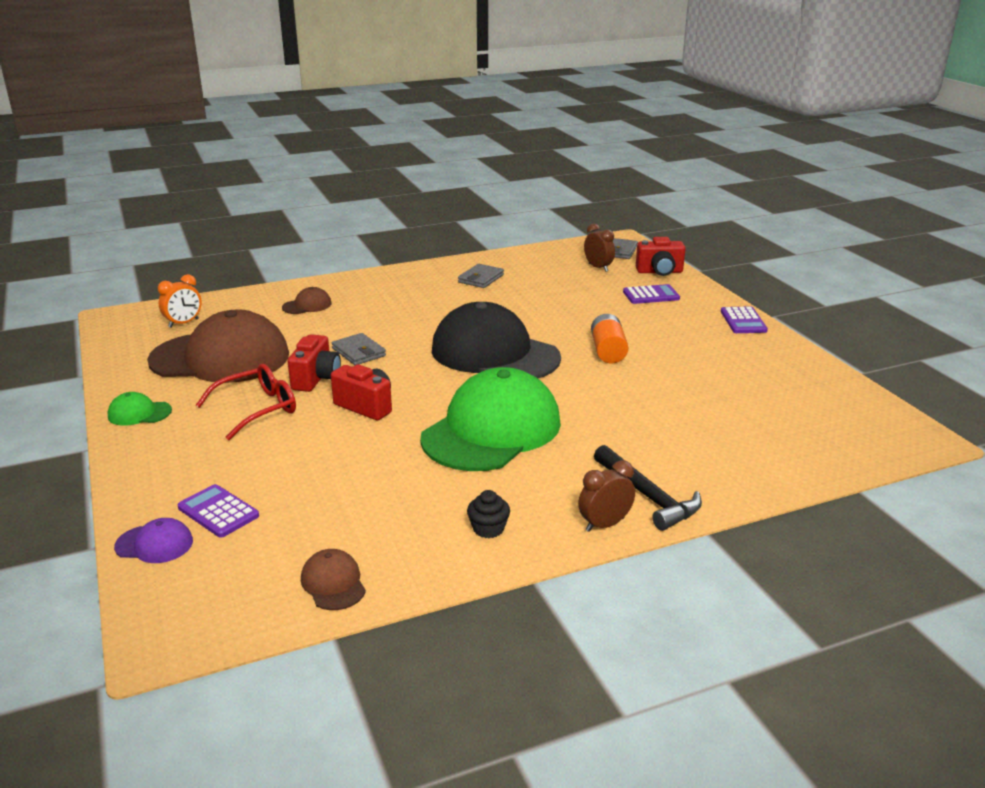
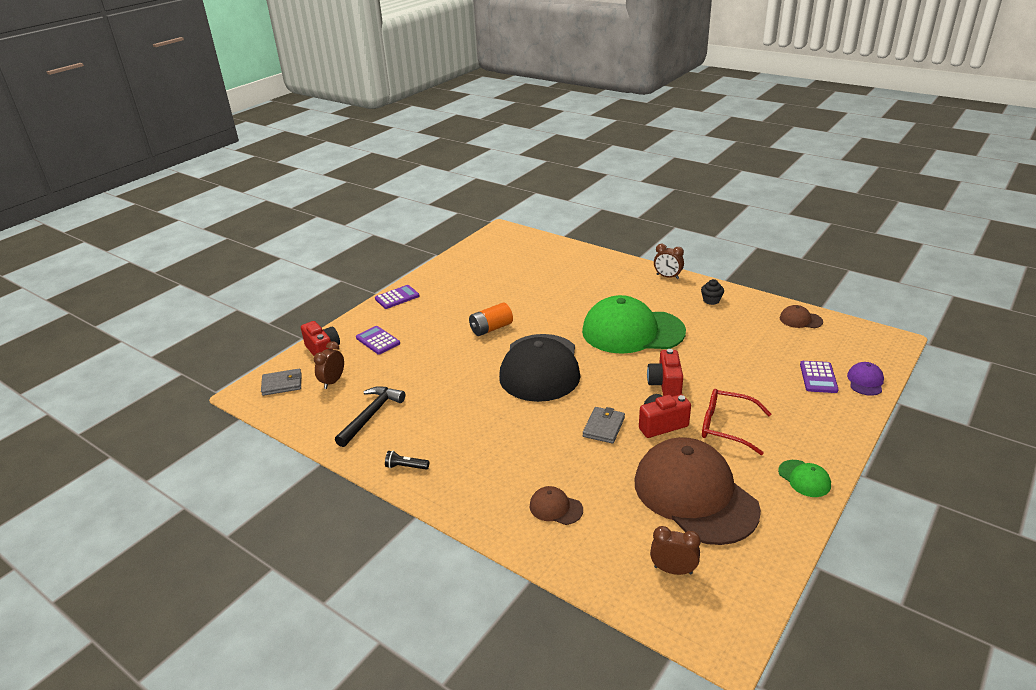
camera: 120 degrees left, 5 degrees up
(154, 544) = (865, 381): purple cap -> purple cap turned 45 degrees clockwise
(183, 323) = (673, 570): orange clock -> brown clock
(333, 583) = (800, 320): brown cap -> brown cap turned 75 degrees clockwise
(438, 271) = (406, 467): none -> black flashlight
(481, 278) = (405, 433): grey wallet -> none
(648, 496) = (632, 274): black hammer -> black hammer (371, 415)

